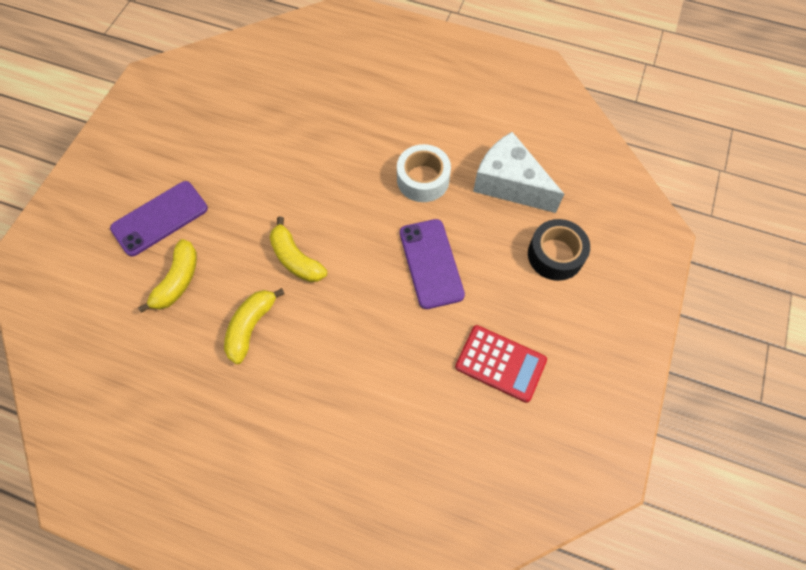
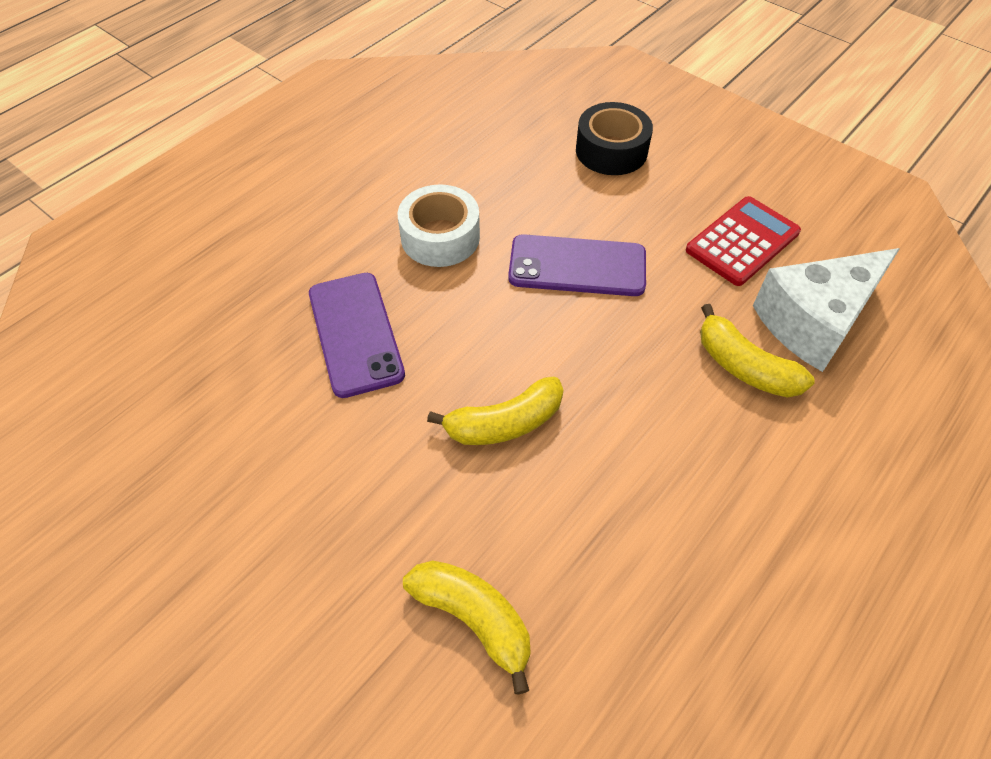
camera: 70 degrees left, 10 degrees down
(160, 218) = (323, 625): purple phone -> purple phone (355, 333)
(251, 327) = (605, 517): yellow banana -> yellow banana (744, 366)
(509, 184) = (492, 158): white cheese -> white cheese (814, 321)

